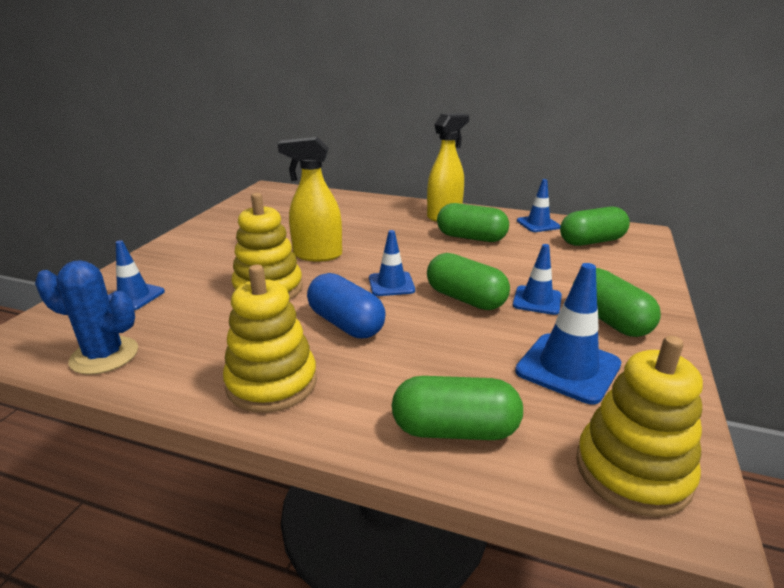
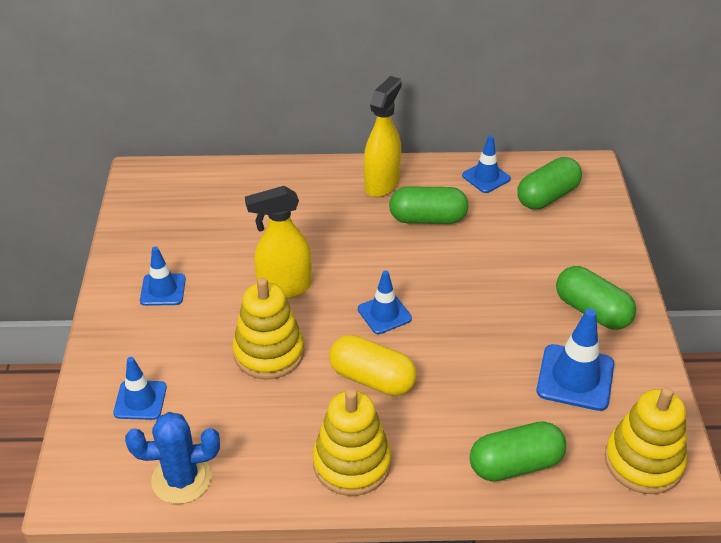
camera: 20 degrees left, 15 degrees up
(346, 324) = (372, 378): blue capsule -> yellow capsule
(465, 299) = (462, 316): green capsule -> none
(537, 300) = (525, 301): blue traffic cone -> blue traffic cone (163, 290)

